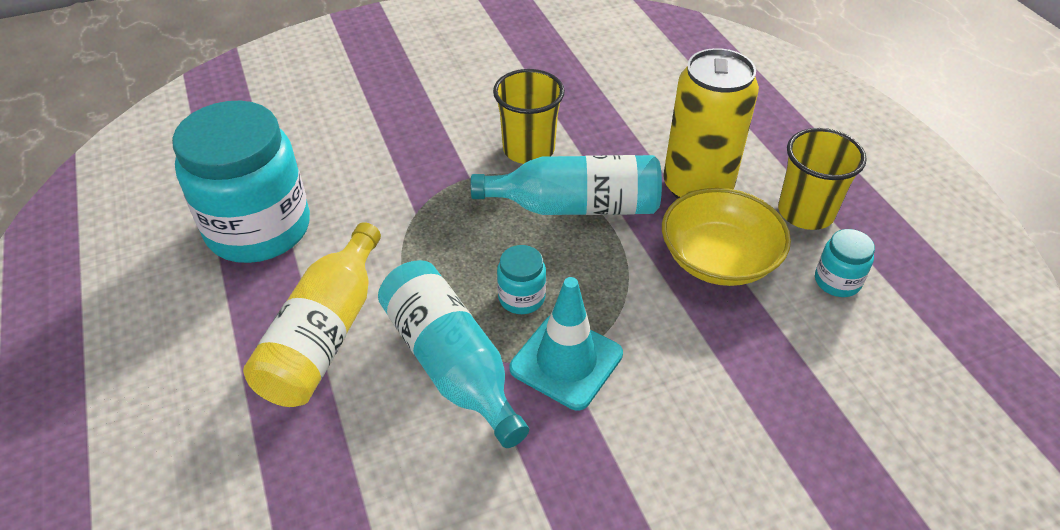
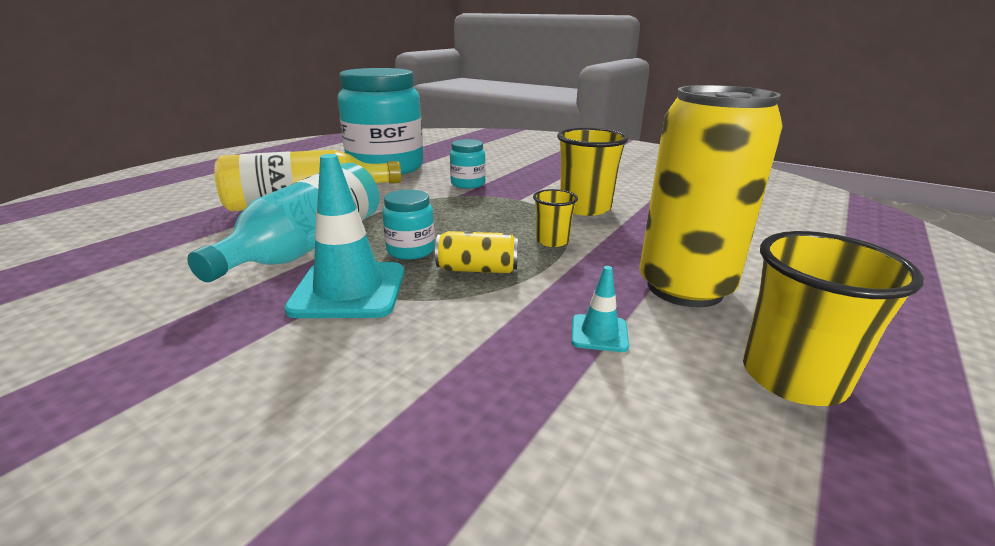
camera: 55 degrees right, 20 degrees down
(576, 206) = (552, 241): turquoise bottle -> yellow cup
(590, 273) = (477, 269): none -> yellow can
(718, 259) = (599, 333): yellow bowl -> turquoise traffic cone
(837, 281) = (714, 456): turquoise jar -> turquoise jar (468, 184)

